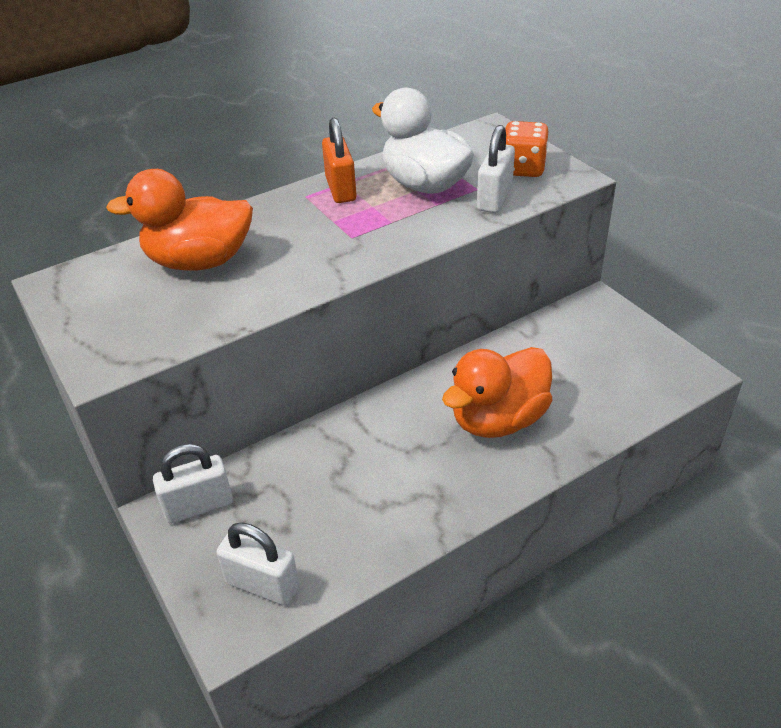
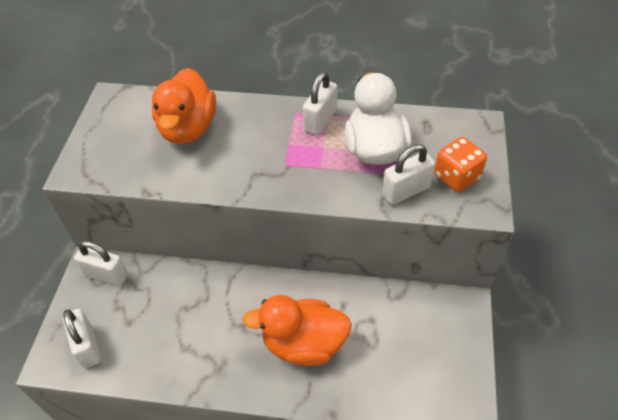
camera: 40 degrees right, 10 degrees up
(199, 261) = (188, 128): orange duck -> orange duck turned 120 degrees counterclockwise
(341, 189) = (320, 120): orange padlock -> white padlock

